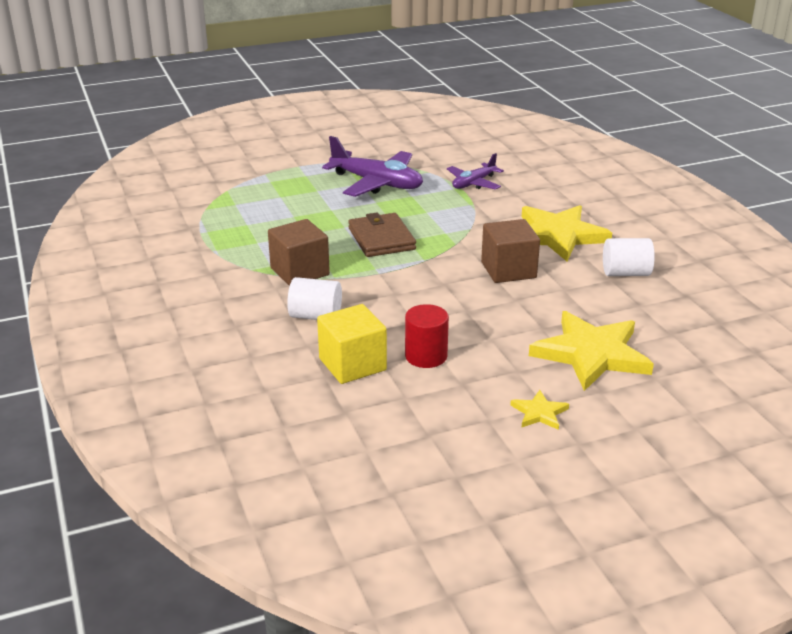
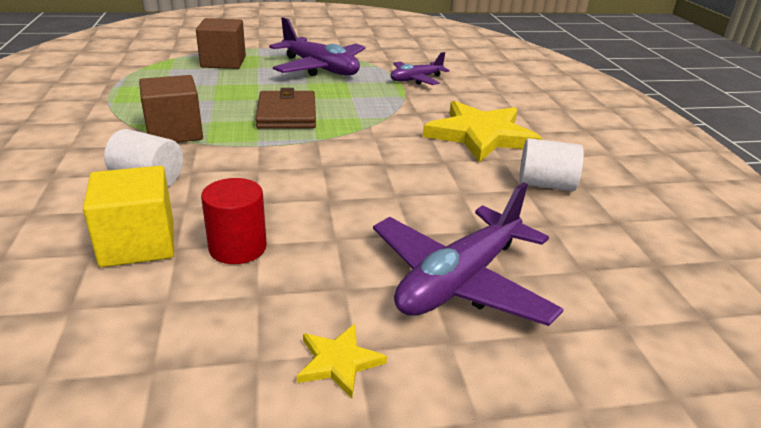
camera: 10 degrees right, 0 degrees up
(508, 270) = (405, 162): brown cube -> brown cube (223, 62)
(591, 354) = (459, 281): yellow star -> purple plane

